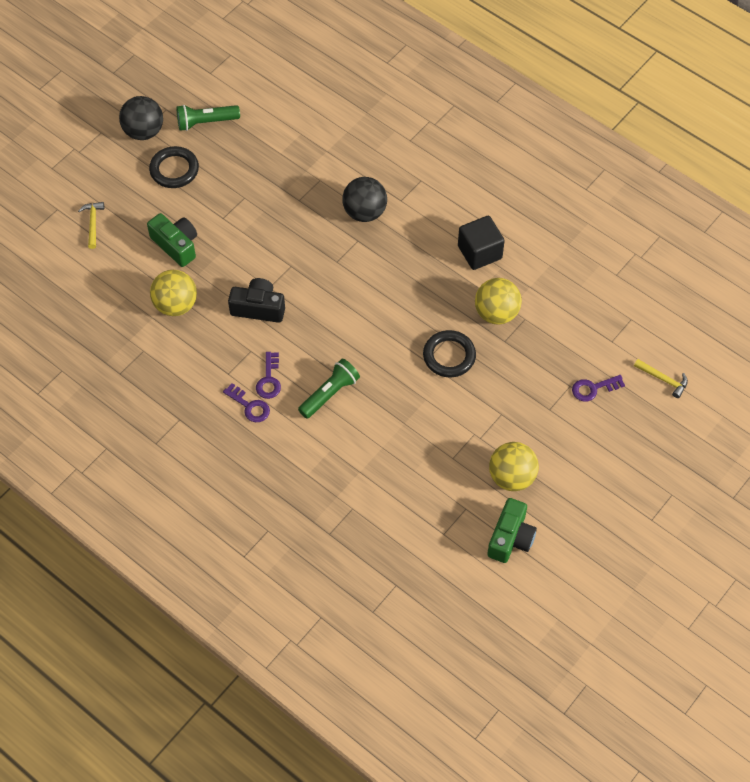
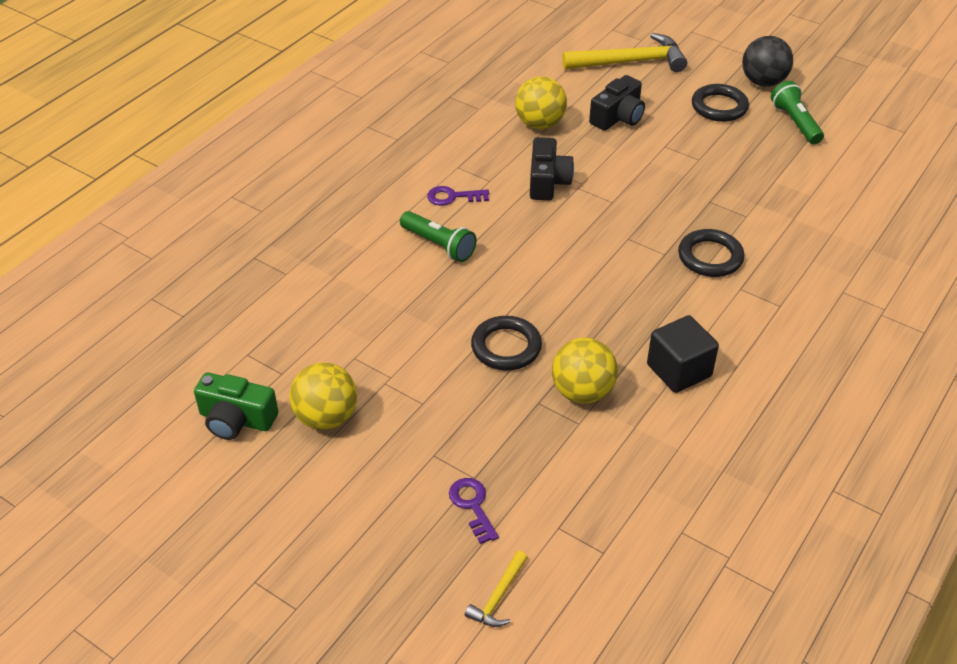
camera: 85 degrees right, 15 degrees down
(93, 223) = (630, 62): yellow hammer -> yellow hammer, size x2.11
(176, 245) = (618, 117): green camera -> black camera
(249, 406) = (417, 185): purple key -> none
(364, 212) = (710, 257): black ball -> black ring

